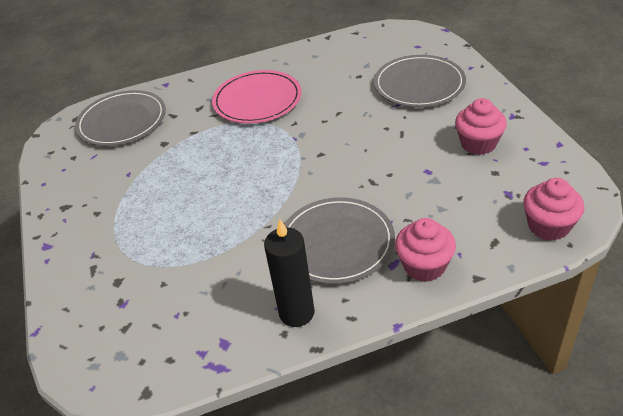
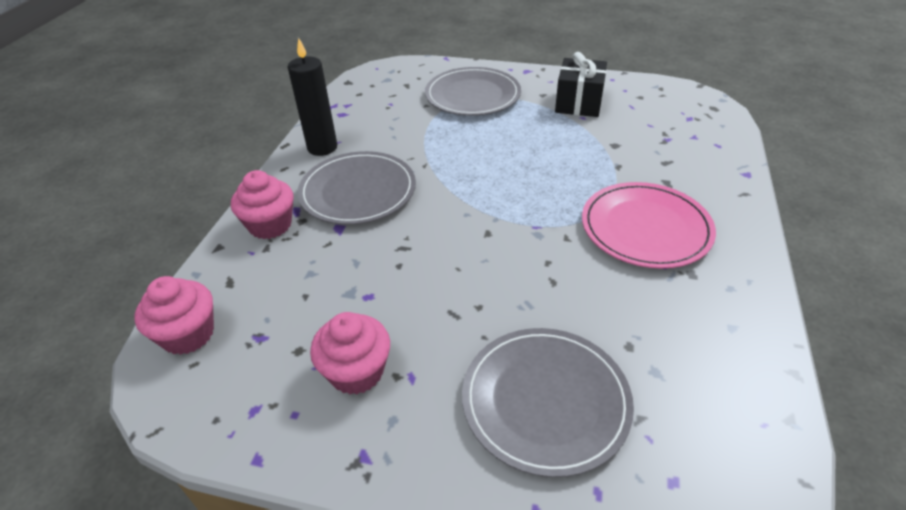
camera: 120 degrees right, 0 degrees up
(103, 185) = (578, 103): none -> black gift
(122, 121) = (682, 131): grey plate -> grey plate (472, 95)

